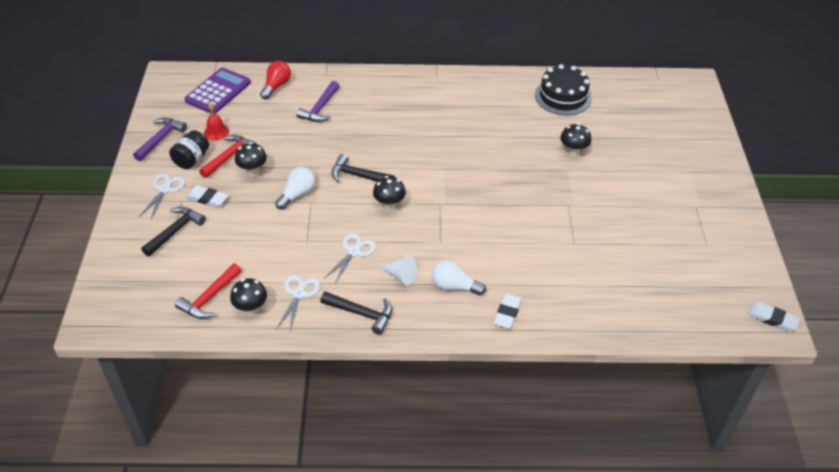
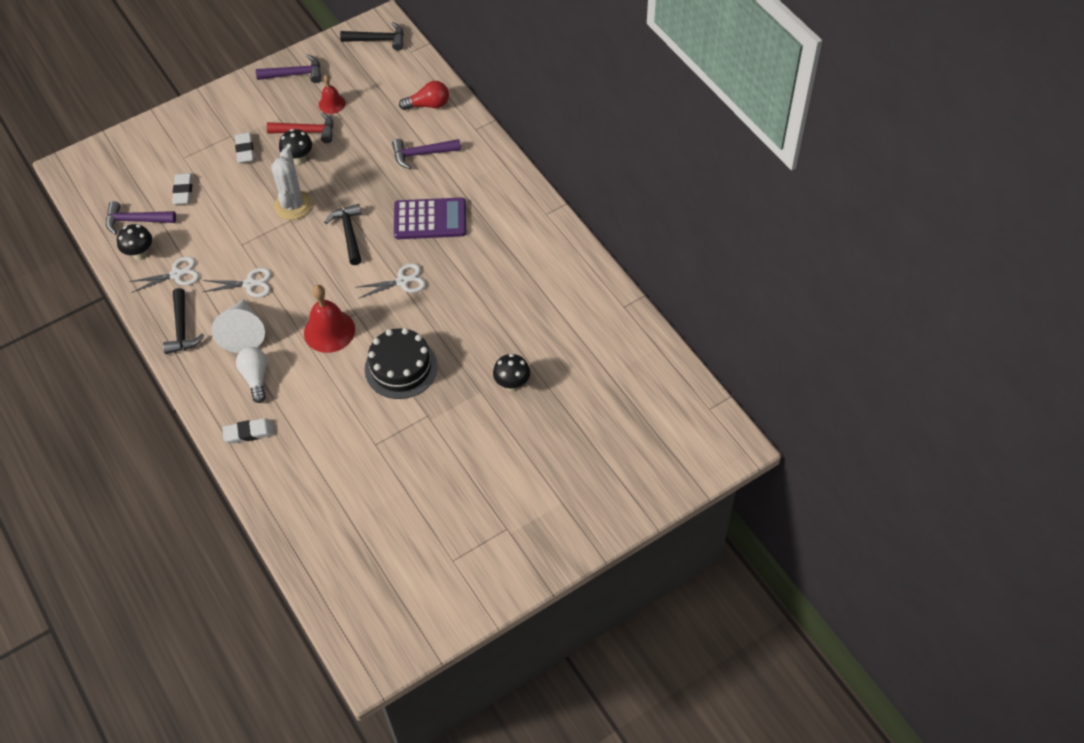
camera: 60 degrees right, 10 degrees up
(165, 189) = (236, 116): white scissors -> white scissors (403, 281)
(175, 231) = (193, 154): black hammer -> black hammer (378, 40)
(191, 159) = (284, 110): black jar -> none
(209, 298) = (135, 220): red hammer -> purple hammer
(218, 92) = (387, 71): purple calculator -> purple calculator (430, 219)
(297, 194) = (293, 205): white light bulb -> white cactus
(389, 206) = (325, 278): black mushroom -> none
(401, 276) = (243, 333): white cone -> white cone, size x1.69
(444, 225) = (329, 331): none -> red bell
(563, 97) = (600, 334): black cake -> black cake (401, 367)
(772, 319) = (381, 657): white eraser -> white eraser (183, 191)

